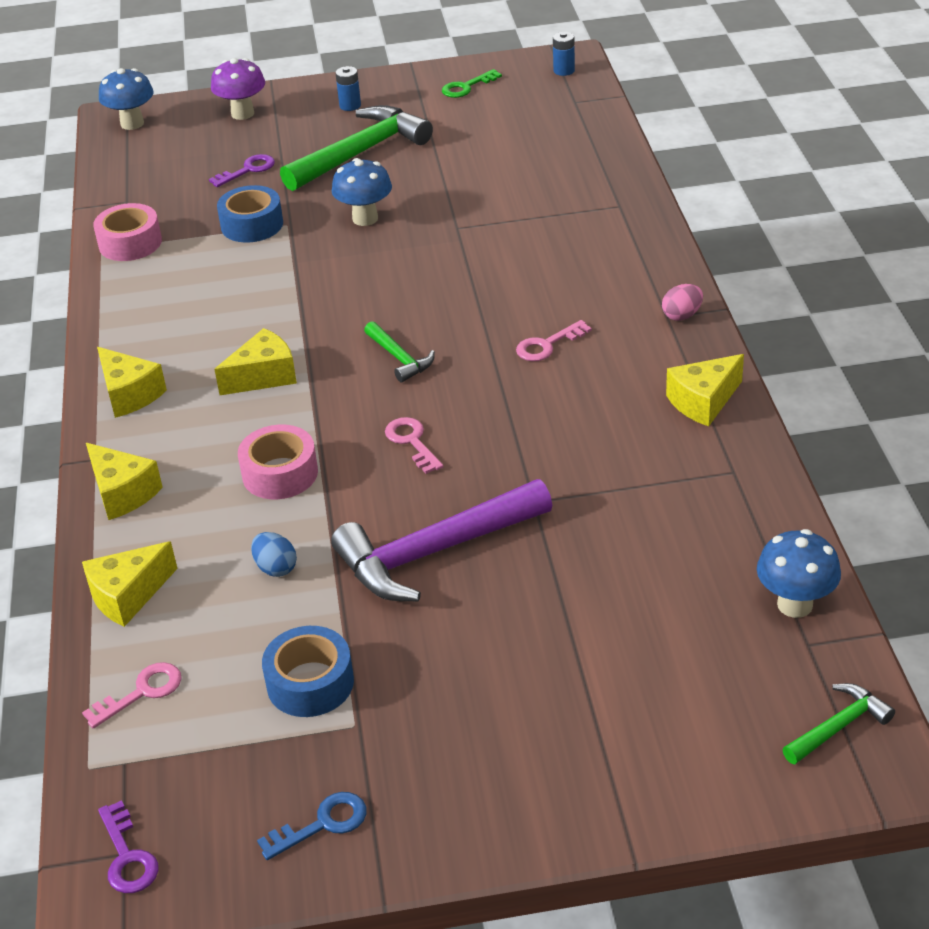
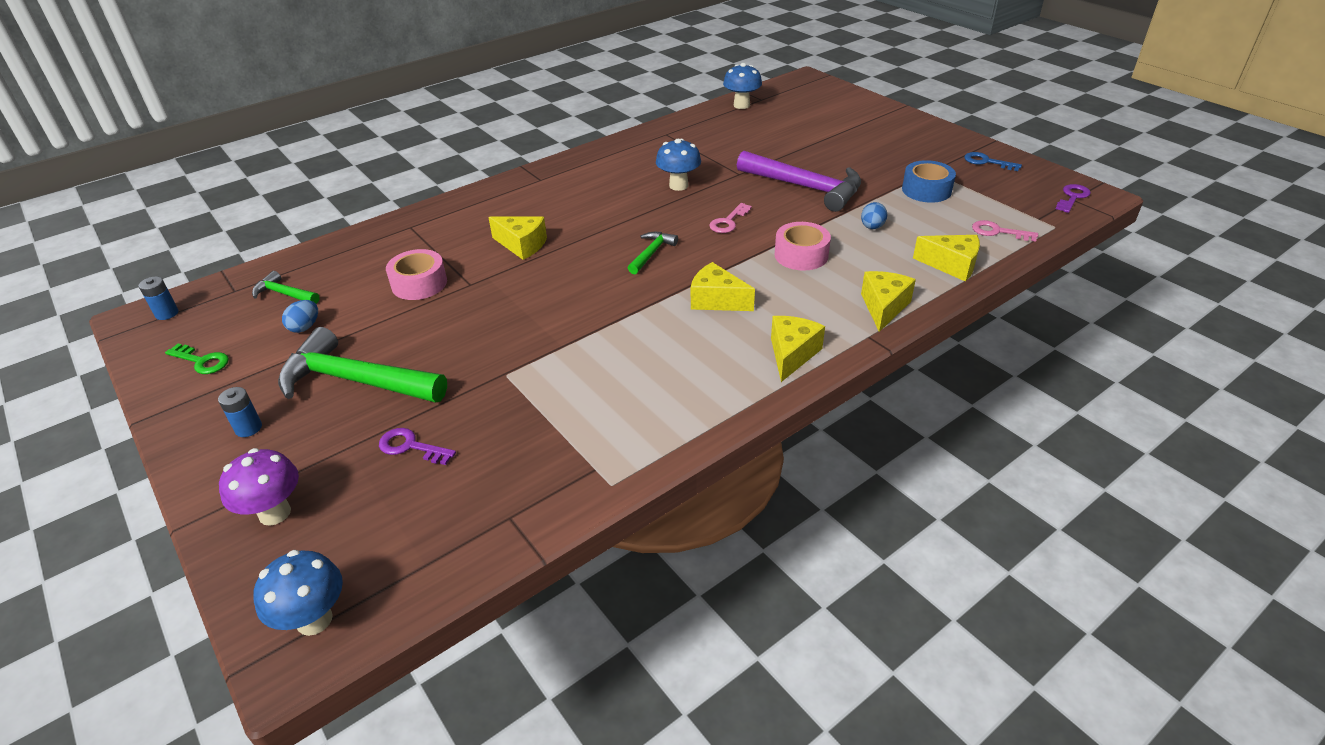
camera: 120 degrees left, 0 degrees up
(130, 243) = (588, 468): pink tape -> pink tape (419, 283)
(252, 225) = (515, 397): blue tape -> none
(365, 218) = (476, 334): blue mushroom -> blue mushroom (678, 185)
(471, 134) = (305, 327): none -> blue egg
(547, 345) = (597, 207): pink key -> none
(682, 315) = (536, 175): pink egg -> none
(703, 402) = (615, 152): yellow cheese -> yellow cheese (522, 245)
(839, 726) = (797, 87): green hammer -> green hammer (284, 294)

